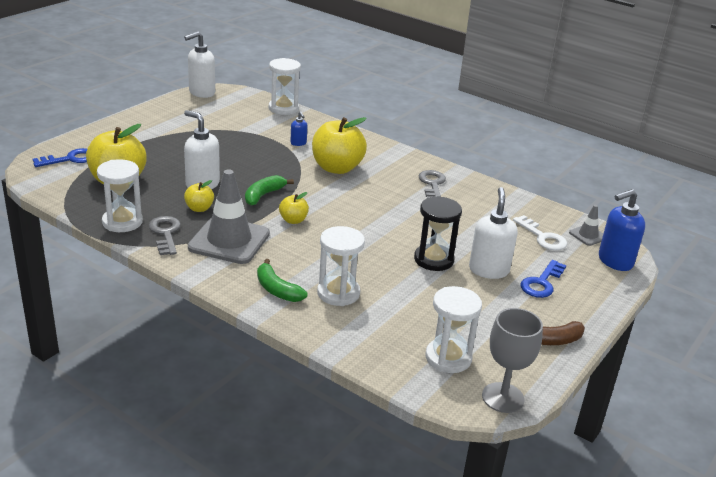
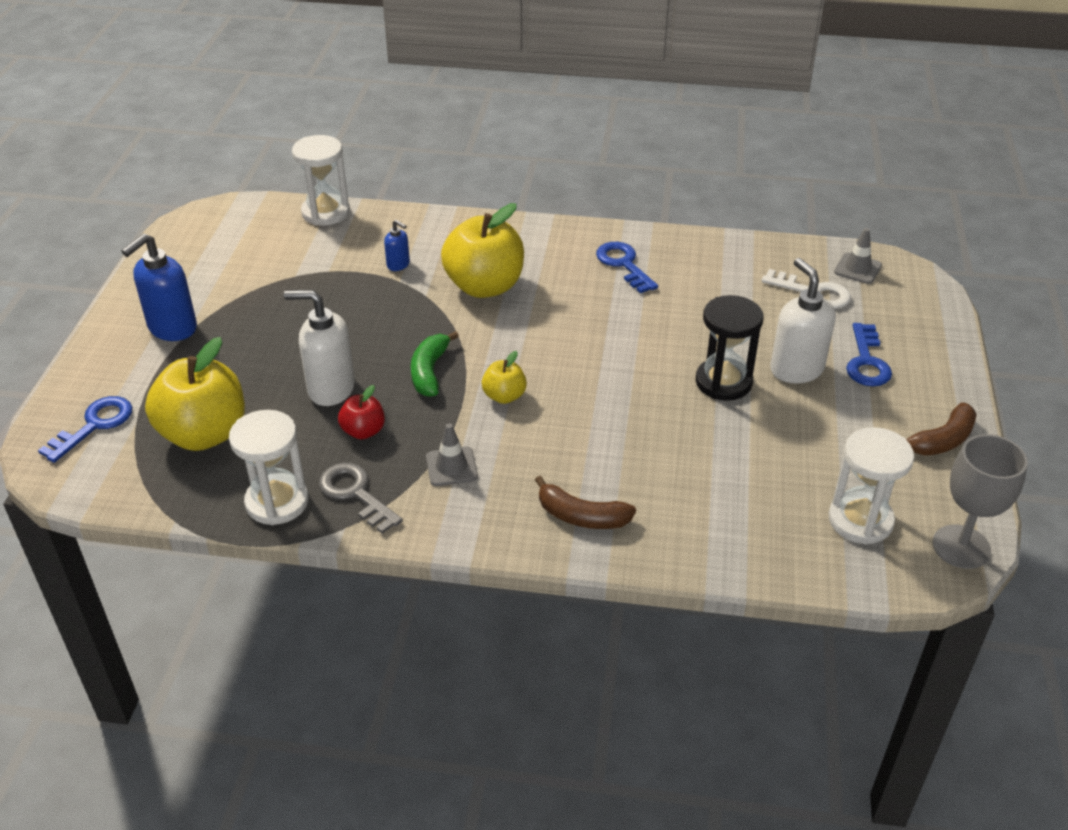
camera: 25 degrees left, 10 degrees up
(199, 208) = (363, 431): yellow apple -> red apple
(201, 93) = (183, 228): white soap dispenser -> none
(229, 241) = (451, 467): grey traffic cone -> grey traffic cone, size x0.47
(277, 290) = (581, 516): green banana -> brown banana
(338, 293) = (659, 486): white hourglass -> none
(432, 184) = (624, 264): grey key -> blue key
(614, 261) = (915, 295): blue soap dispenser -> blue soap dispenser (172, 328)

